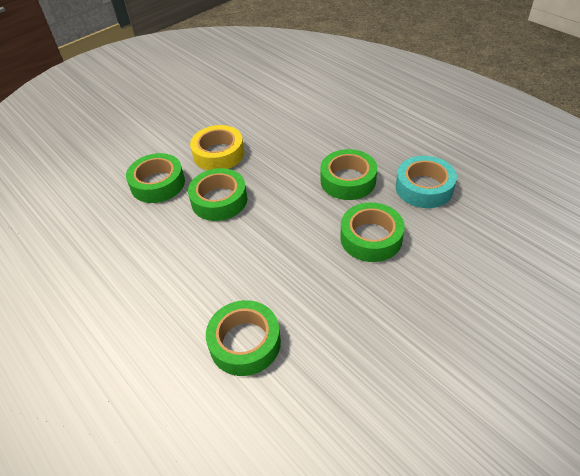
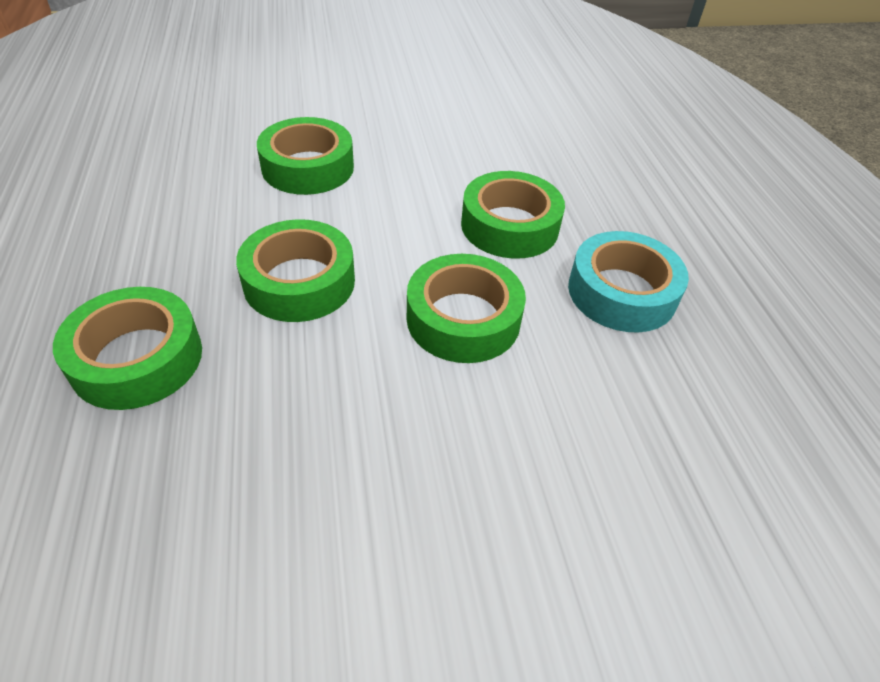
camera: 25 degrees right, 0 degrees up
(158, 184) = (257, 115): green tape -> green tape (299, 282)
(218, 154) = (368, 115): yellow tape -> none

